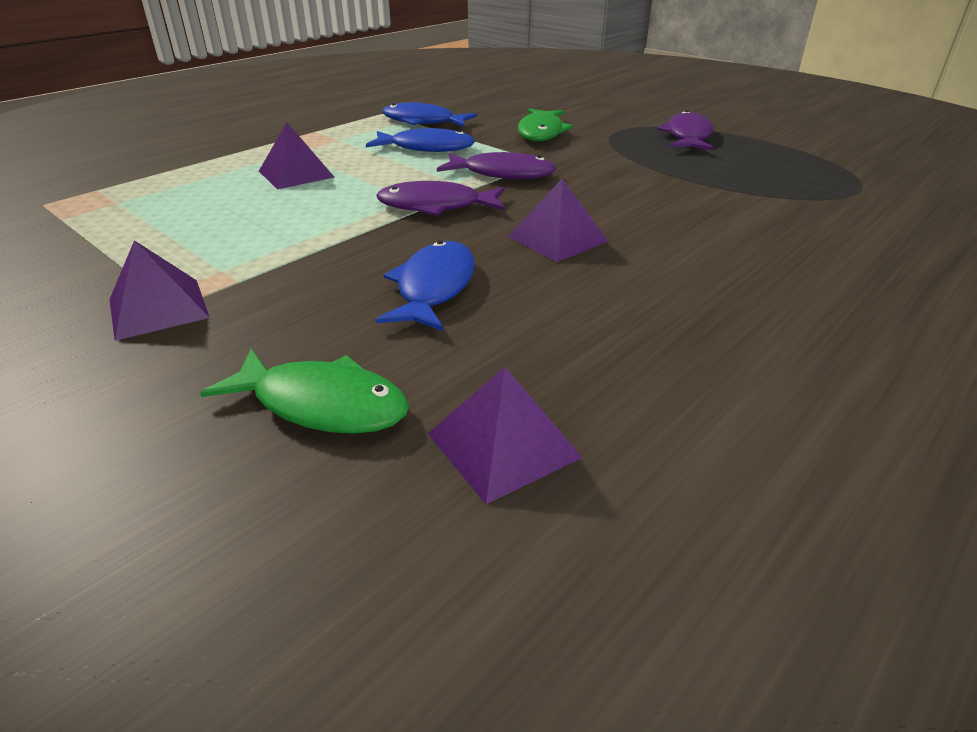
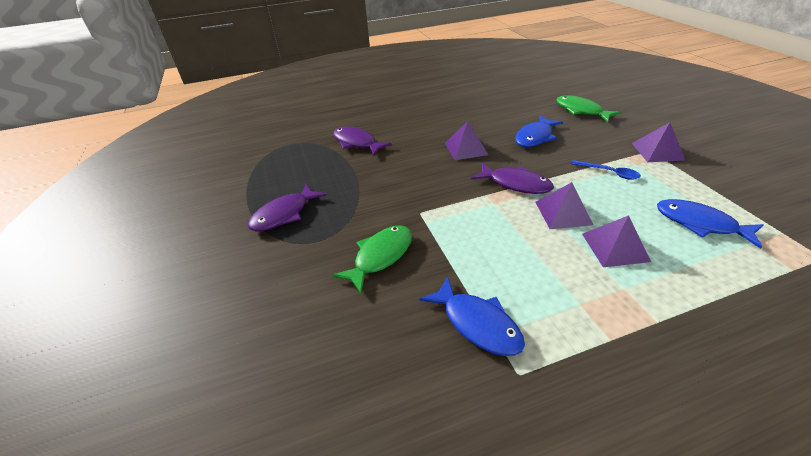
camera: 150 degrees left, 5 degrees up
(281, 247) = (609, 173): none -> blue spoon
(426, 148) = (495, 259): blue fish -> blue fish (700, 224)
(502, 174) = (456, 204): purple fish -> purple fish (357, 143)
(503, 445) = (532, 96): purple pyramid -> purple pyramid (563, 213)

